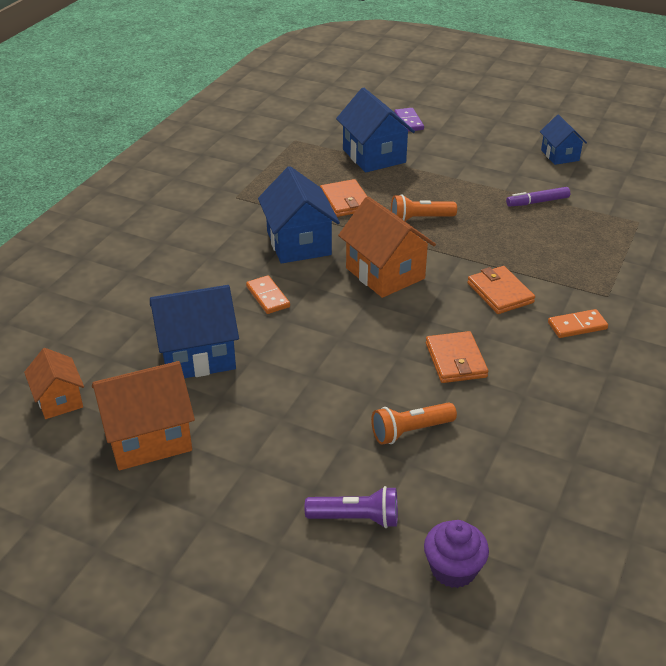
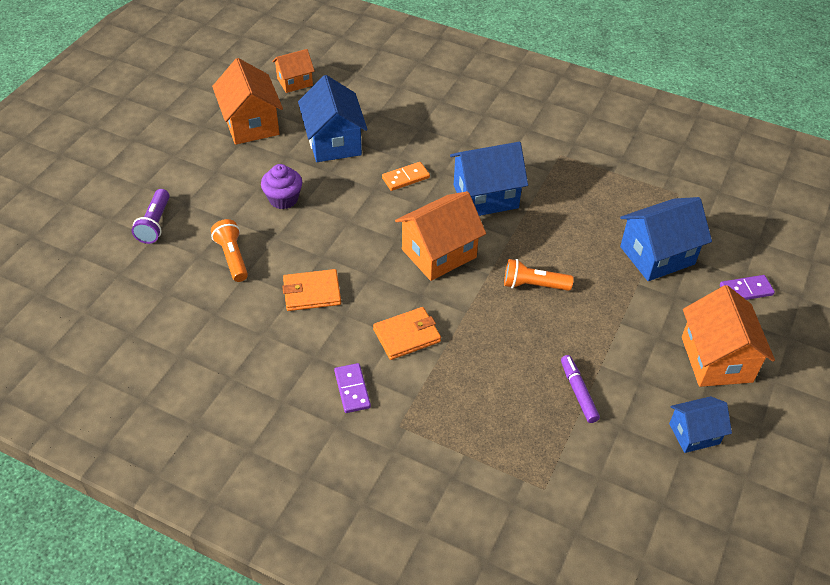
camera: 90 degrees right, 10 degrees up
(345, 201) = (561, 230): orange wallet -> none
(420, 219) = (533, 285): orange flashlight -> orange flashlight turned 75 degrees counterclockwise
(453, 569) = (98, 270): purple cupcake -> purple cupcake (283, 199)
(484, 140) = (716, 359): none -> orange house
(577, 326) = (352, 389): orange domino -> purple domino

